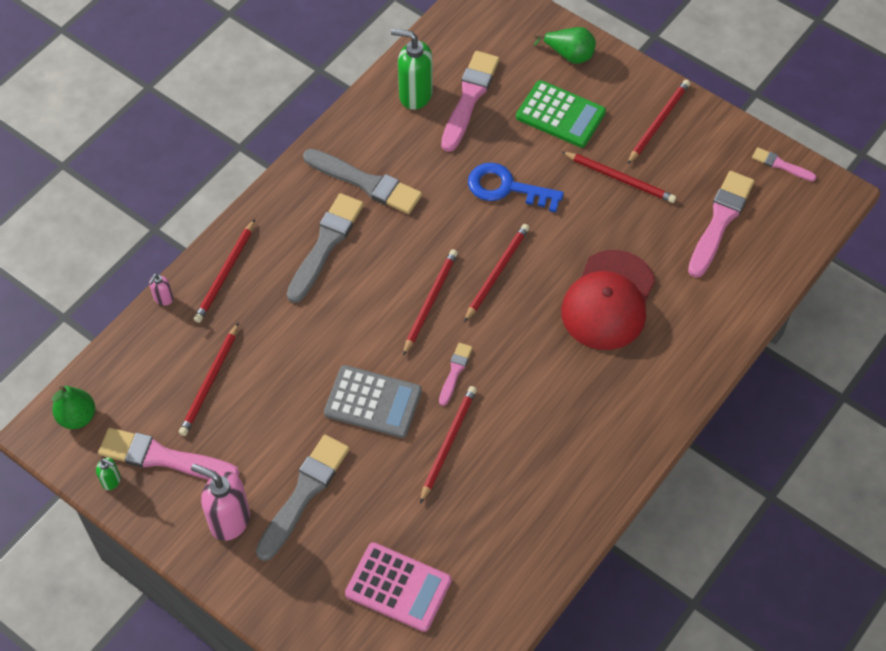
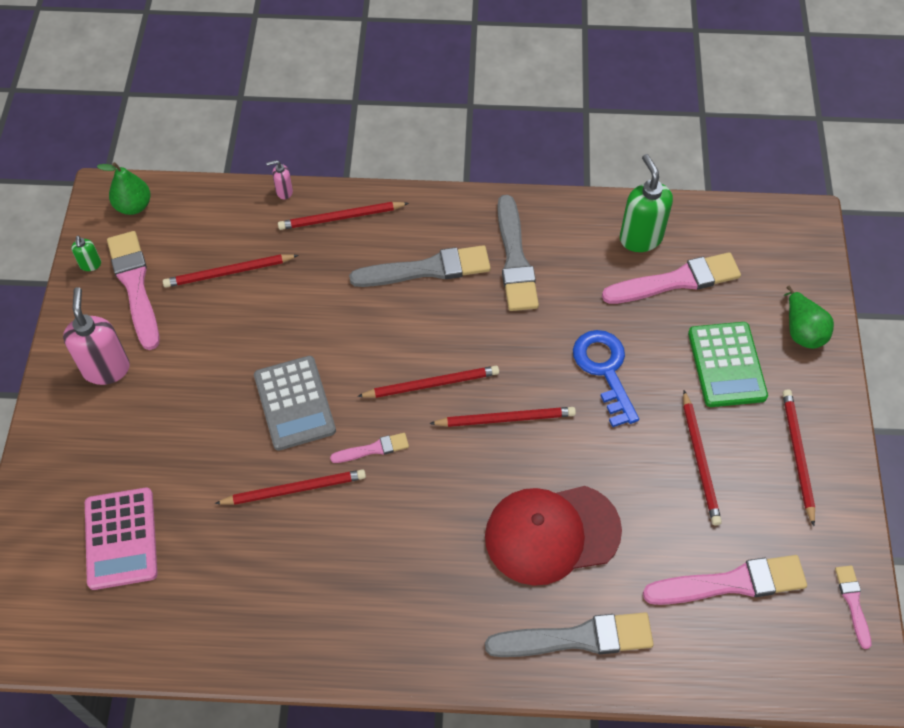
camera: 55 degrees right, 0 degrees up
(304, 493) = (167, 407): grey brush -> grey brush (576, 638)
(658, 122) = (797, 455): red pencil -> red pencil turned 90 degrees counterclockwise

